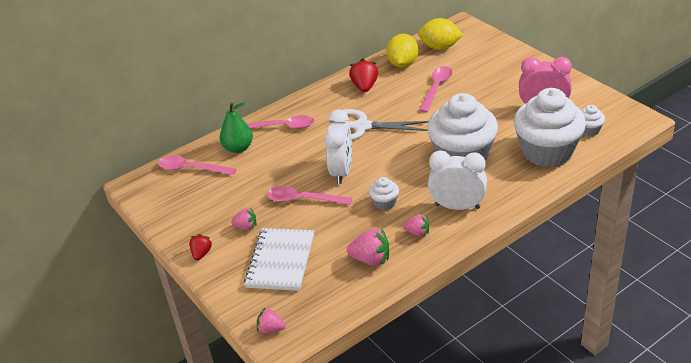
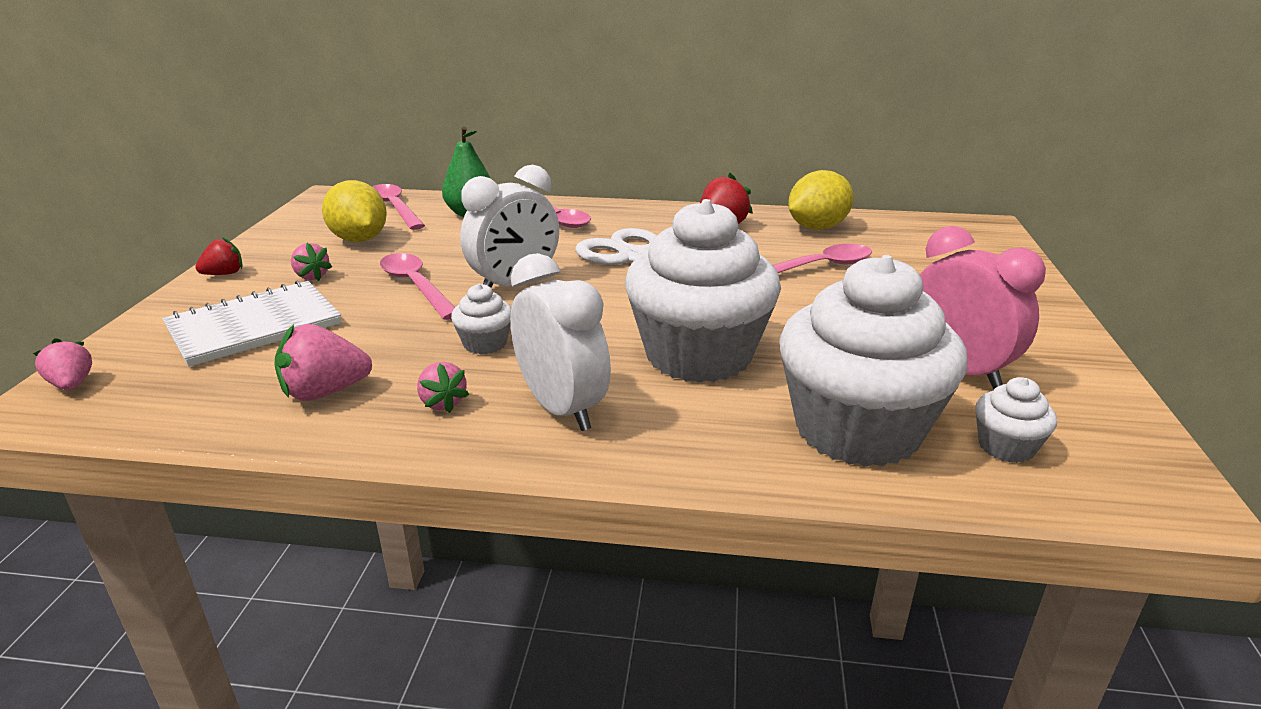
camera: 40 degrees right, 10 degrees down
(371, 259) = (324, 392): pink strawberry -> pink strawberry turned 105 degrees clockwise
(440, 47) = (905, 233): yellow lemon -> yellow lemon (359, 239)

